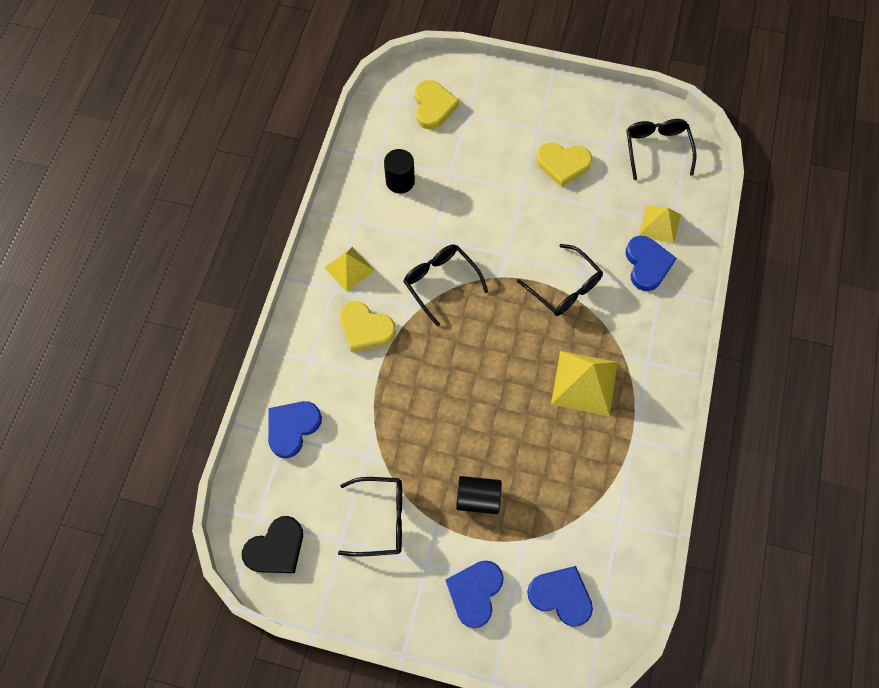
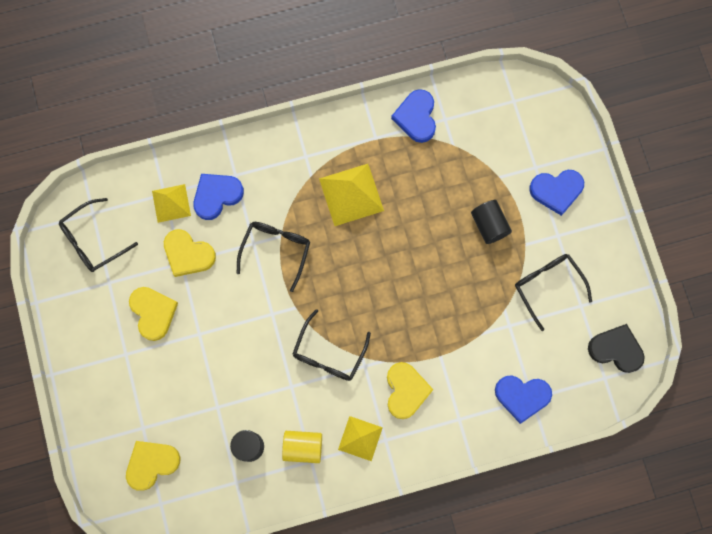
camera: 120 degrees left, 10 degrees up
(372, 221) = (303, 447): none -> yellow cylinder
(561, 596) = (522, 132): blue heart -> blue heart (416, 117)
(602, 215) = (188, 254): none -> yellow heart

